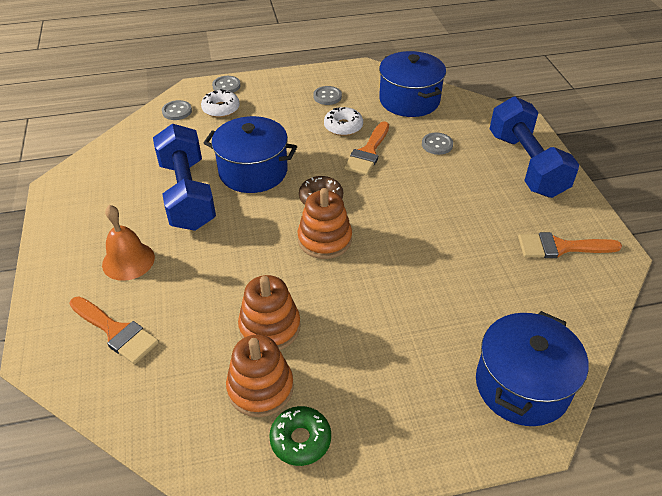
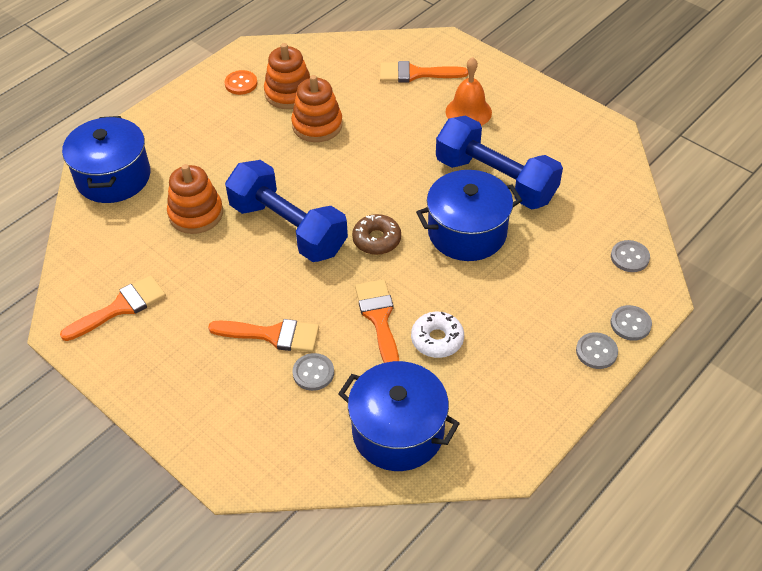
camera: 145 degrees right, 5 degrees up
(221, 109) = (591, 287): white donut -> none
(300, 440) = (241, 83): green donut -> orange button
(324, 239) = (337, 204): orange stacking toy -> orange stacking toy (196, 214)
(327, 96) = (500, 377): grey button -> grey button (596, 352)
(449, 176) = (272, 335): none -> orange brush
(526, 164) = (196, 399): blue dumbbell -> blue dumbbell (288, 228)

